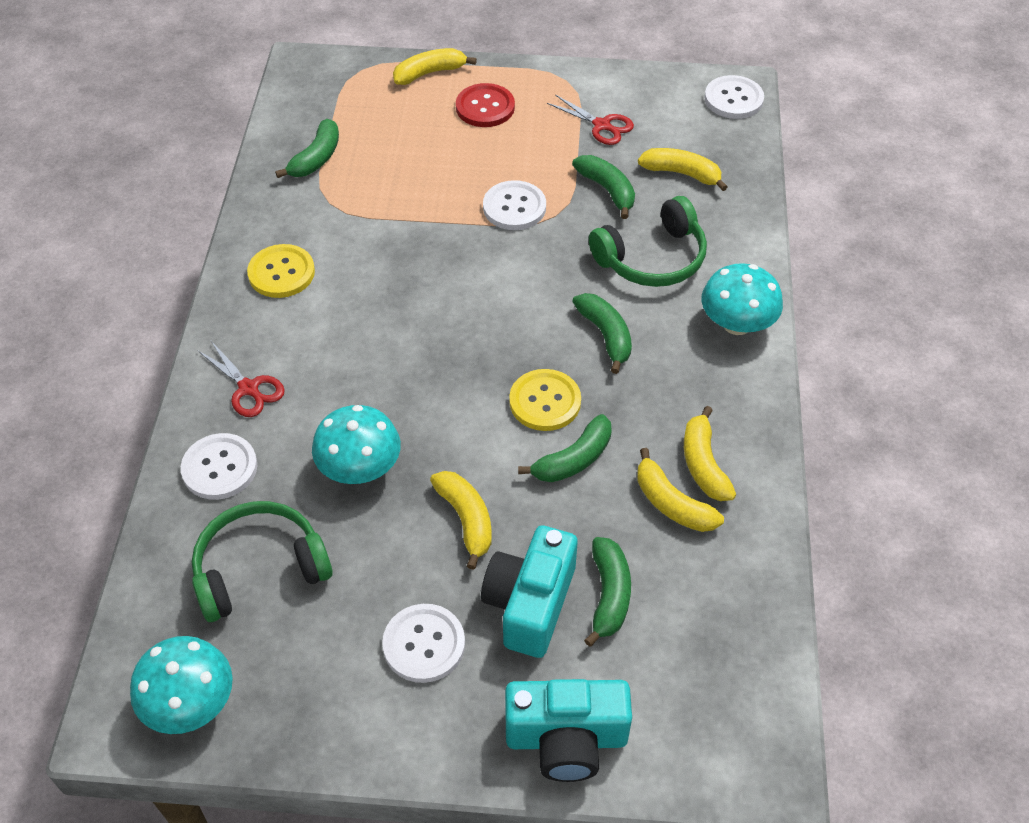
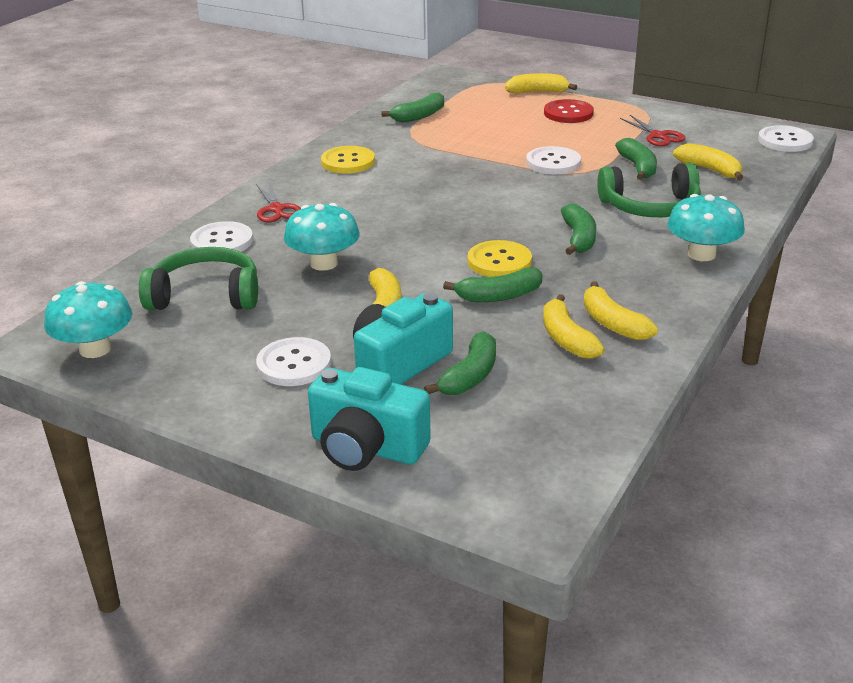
camera: 25 degrees right, 20 degrees down
(703, 464) = (612, 323): yellow banana -> yellow banana turned 45 degrees counterclockwise

